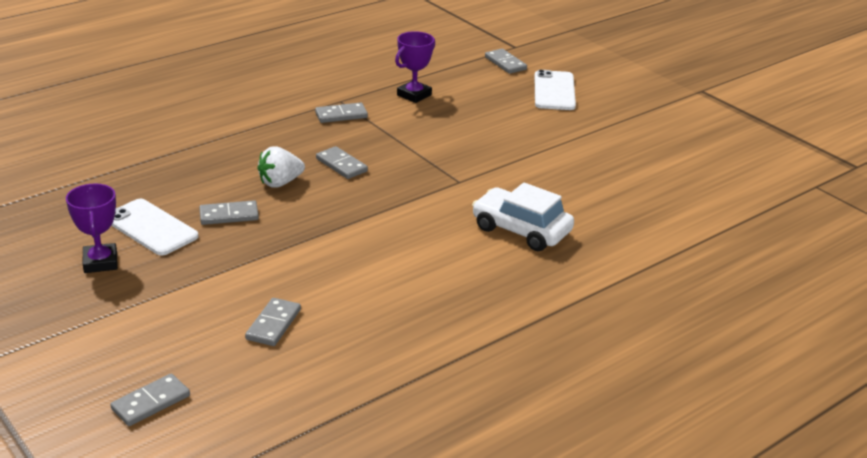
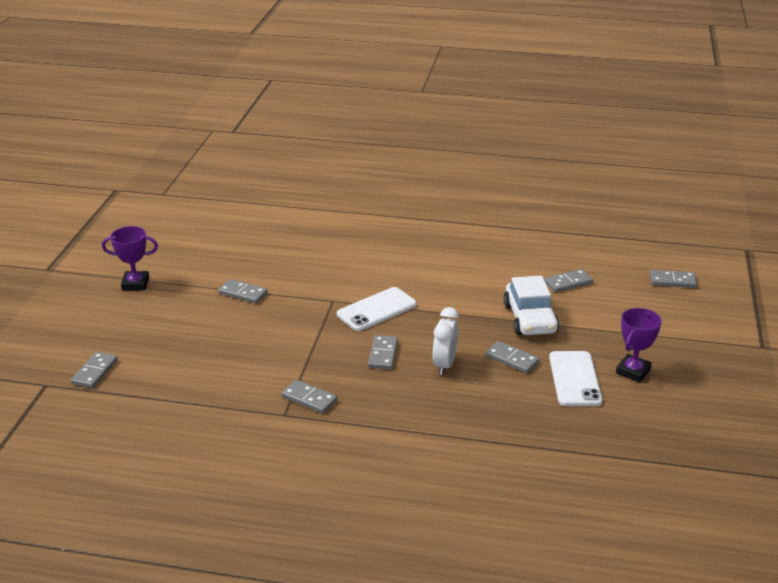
camera: 130 degrees left, 0 degrees up
(280, 183) = (444, 364): white strawberry -> white clock
(414, 95) = (223, 384): purple trophy -> purple trophy (135, 284)
(521, 230) = (358, 256): white car -> white car (530, 319)
(536, 149) = (243, 293): none -> grey domino
(554, 91) = (128, 326): white phone -> white phone (377, 309)

